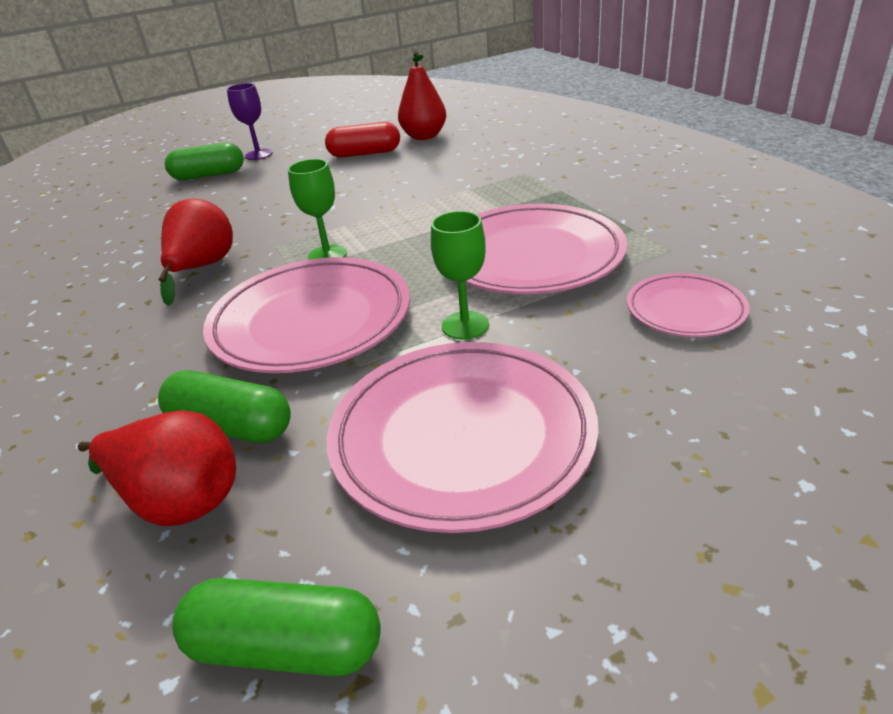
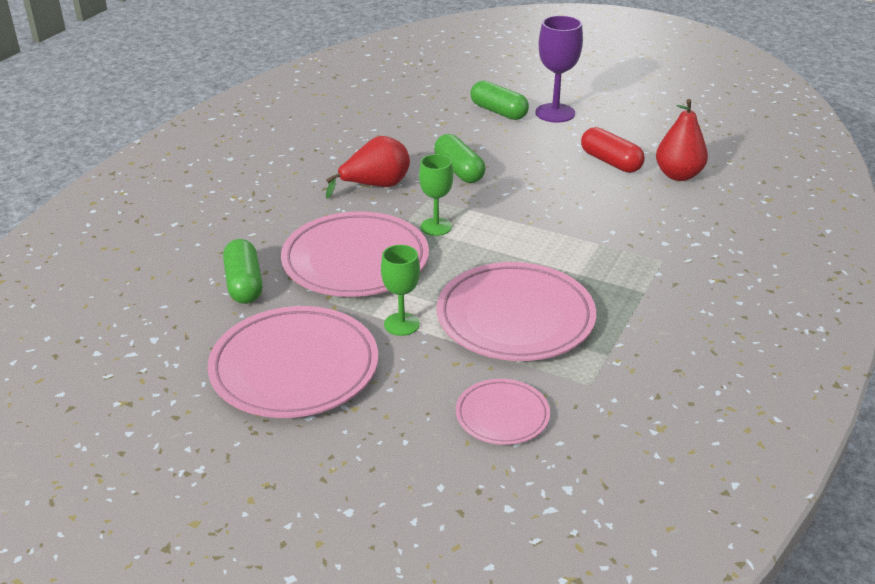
camera: 50 degrees right, 0 degrees up
(178, 499) = (185, 297): red pear -> none
(258, 155) = (555, 113): purple goblet -> purple goblet, size x1.51
(285, 647) = (131, 374): green capsule -> green capsule (459, 170)

